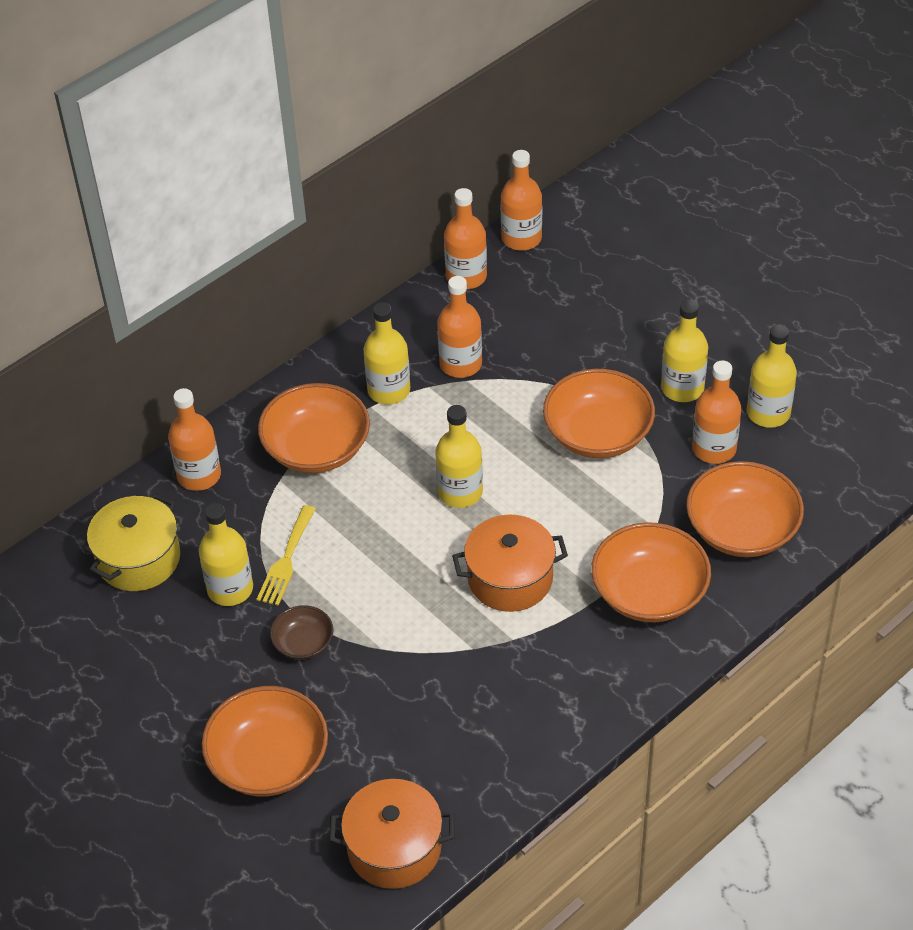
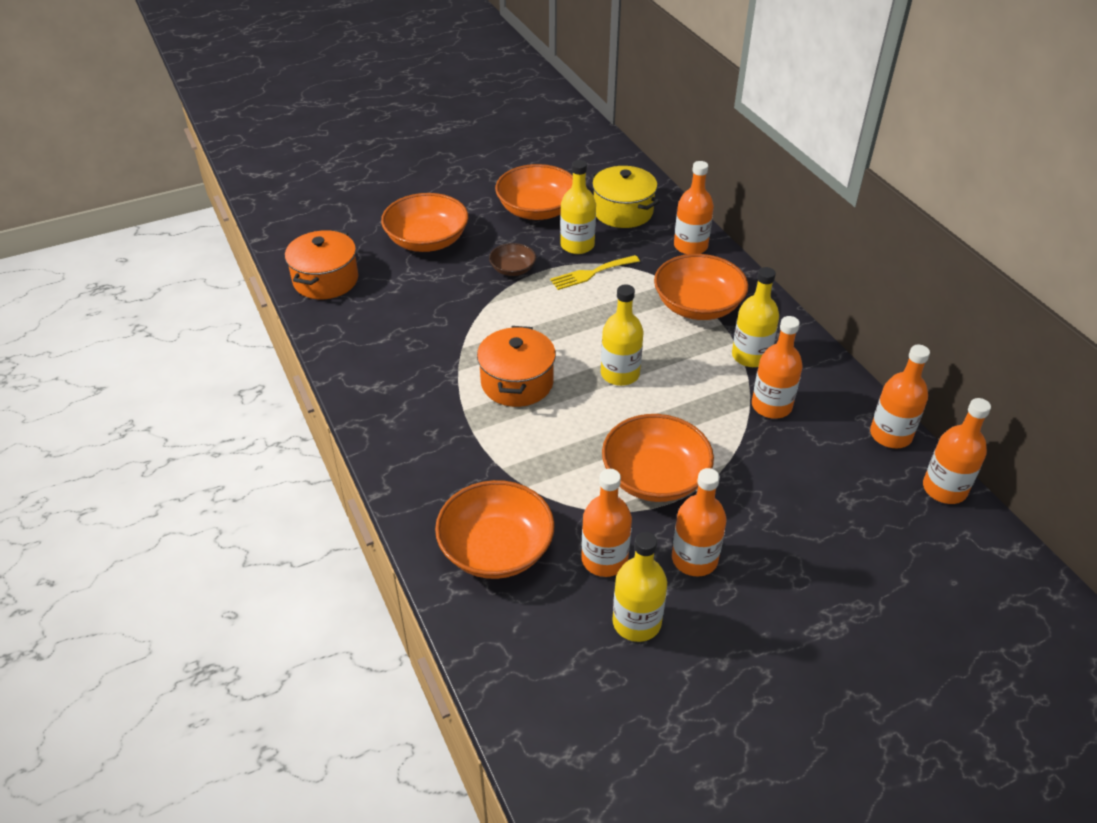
camera: 105 degrees right, 5 degrees down
(286, 560) = (591, 273): yellow fork -> yellow fork turned 60 degrees counterclockwise
(649, 592) = (459, 462): orange bowl -> orange bowl (537, 210)
(682, 388) = (694, 559): yellow bottle -> orange bottle

